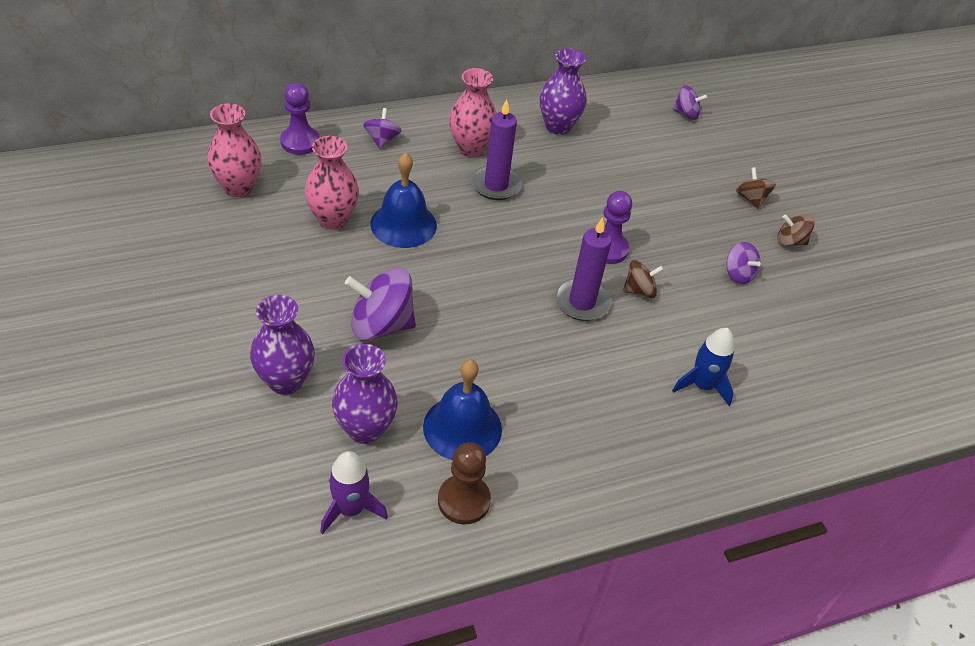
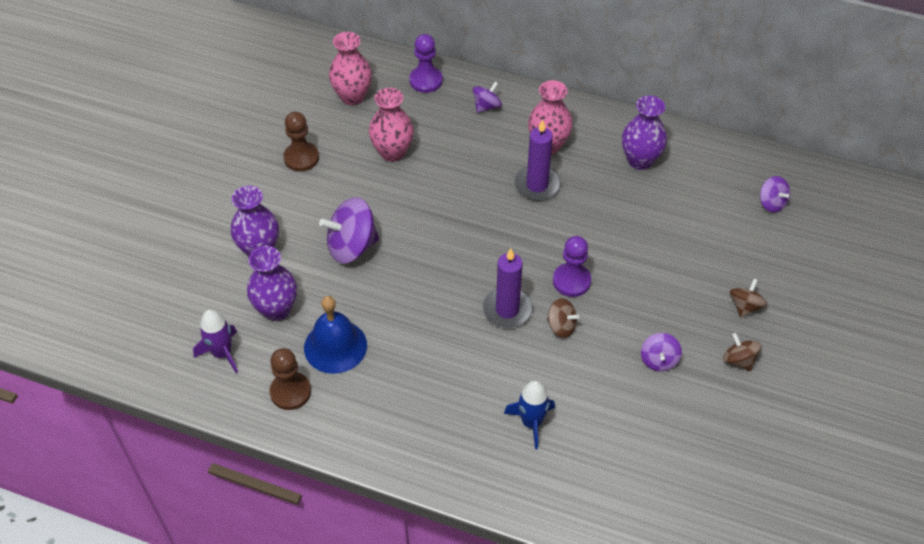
camera: 45 degrees right, 5 degrees up
(241, 269) = (301, 158): none -> brown pawn
(381, 325) = (352, 246): purple spinning top -> purple spinning top turned 60 degrees counterclockwise
(403, 224) = (437, 181): blue bell -> none

